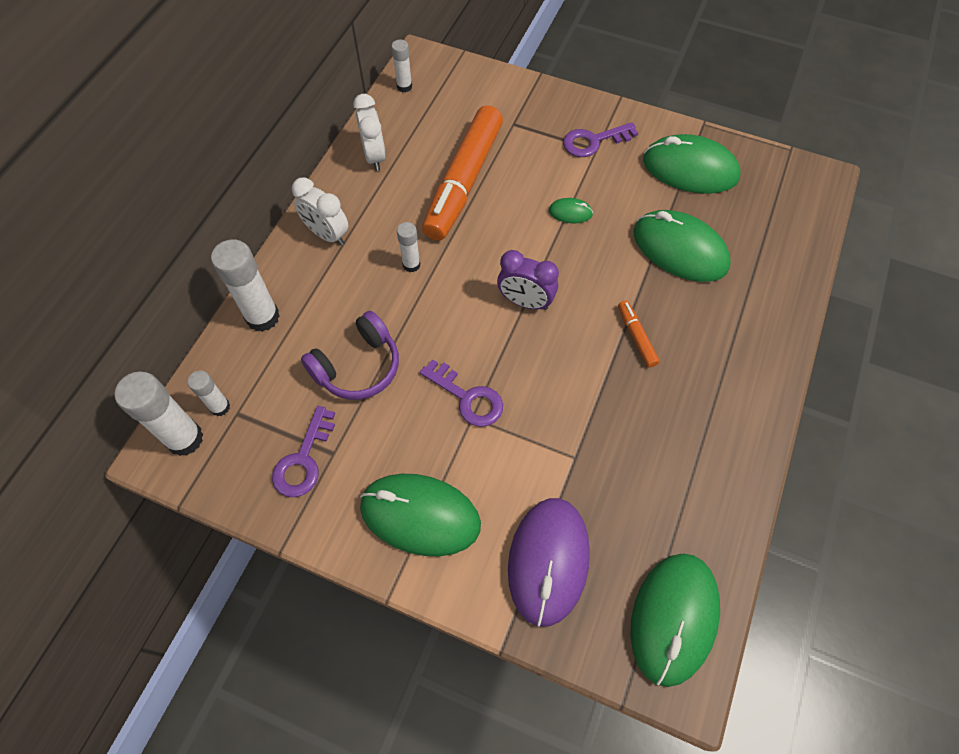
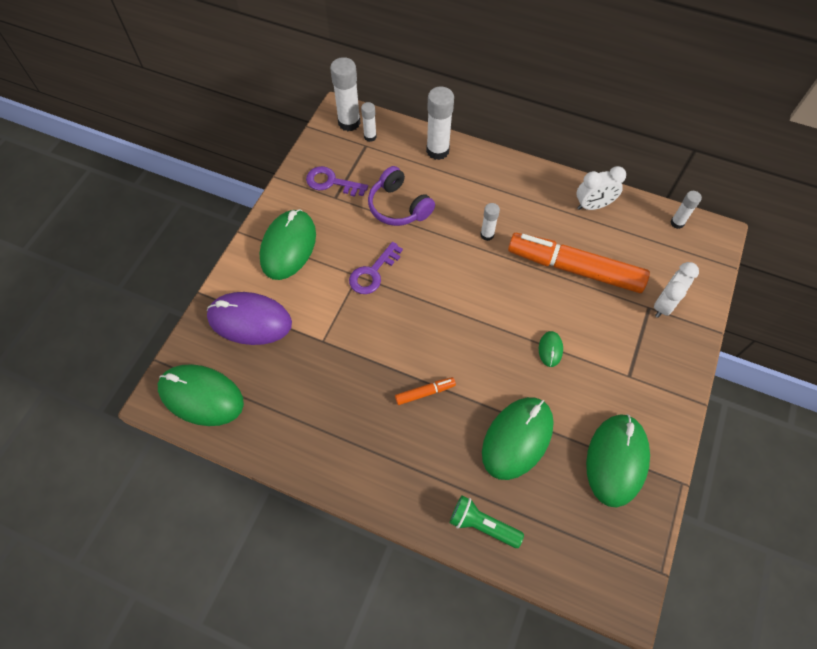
camera: 90 degrees right, 0 degrees up
(327, 235) = (511, 181): white clock -> white clock (664, 304)
(525, 302) = (456, 312): purple clock -> none
(593, 141) = (638, 374): purple key -> none
(779, 285) = (482, 525): none -> green flashlight

